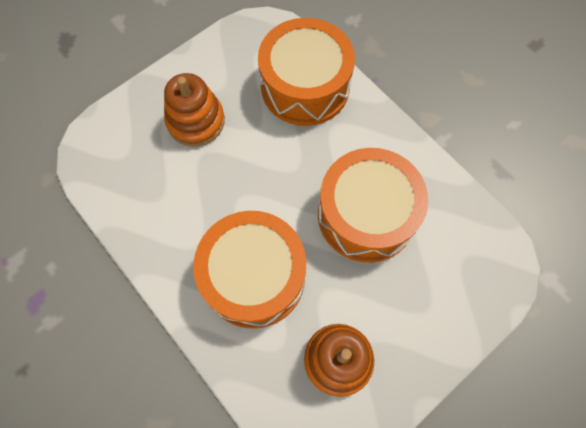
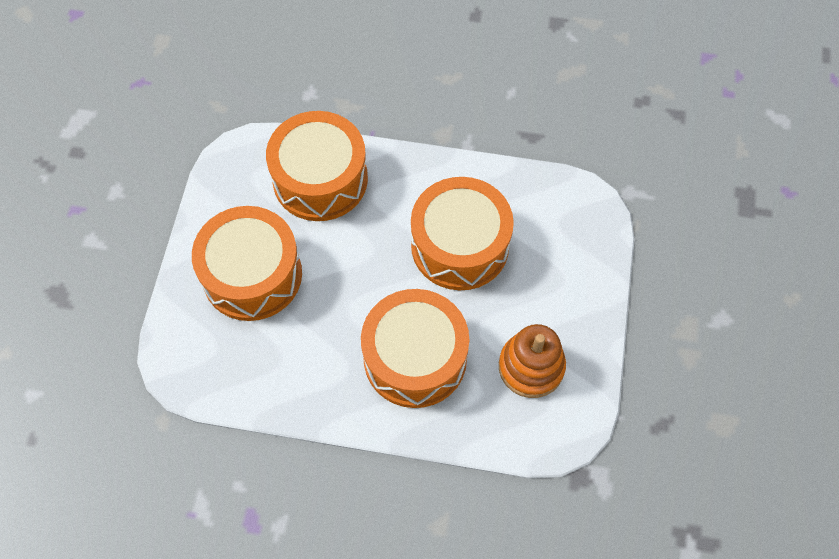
camera: 40 degrees left, 5 degrees down
(196, 121) = (252, 275): orange stacking toy -> orange drum

